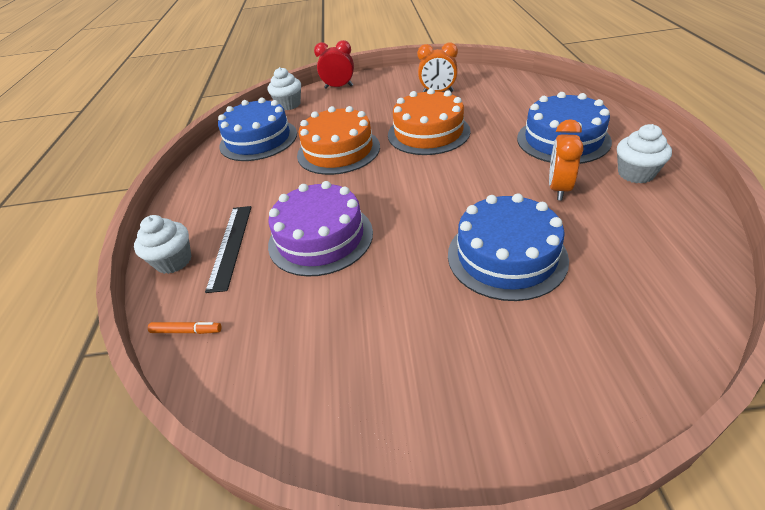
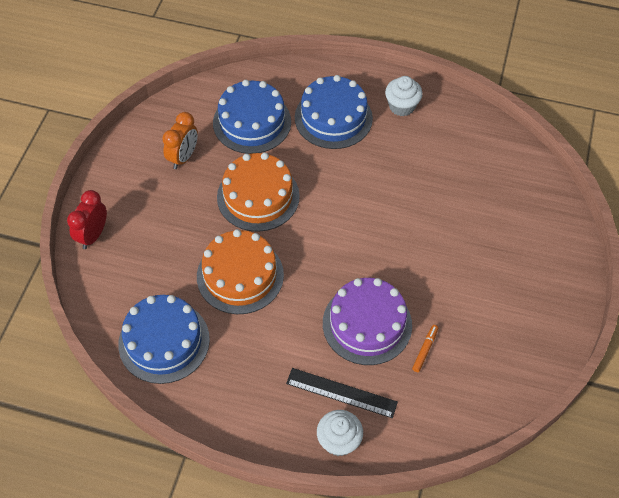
camera: 75 degrees left, 15 degrees up
(186, 331) = (428, 434): orange marker -> orange marker (425, 350)
(289, 105) = (99, 295): white cupcake -> none
(506, 256) = (446, 219): blue cake -> blue cake (252, 122)
(559, 189) = (393, 155): orange clock -> none

